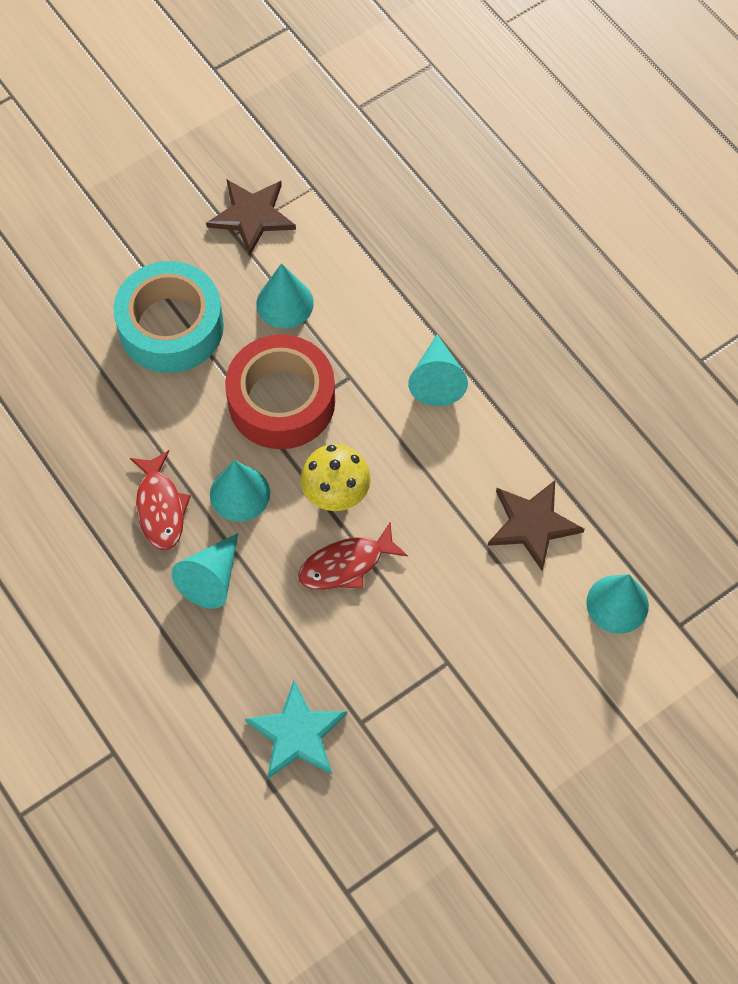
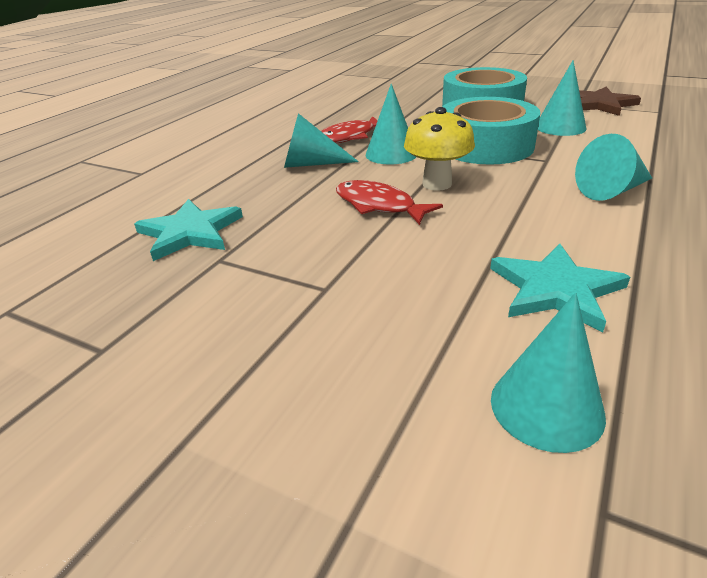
camera: 65 degrees right, 30 degrees down
(281, 401) = (485, 146): red tape -> turquoise tape
(532, 524) = (555, 289): brown star -> turquoise star

